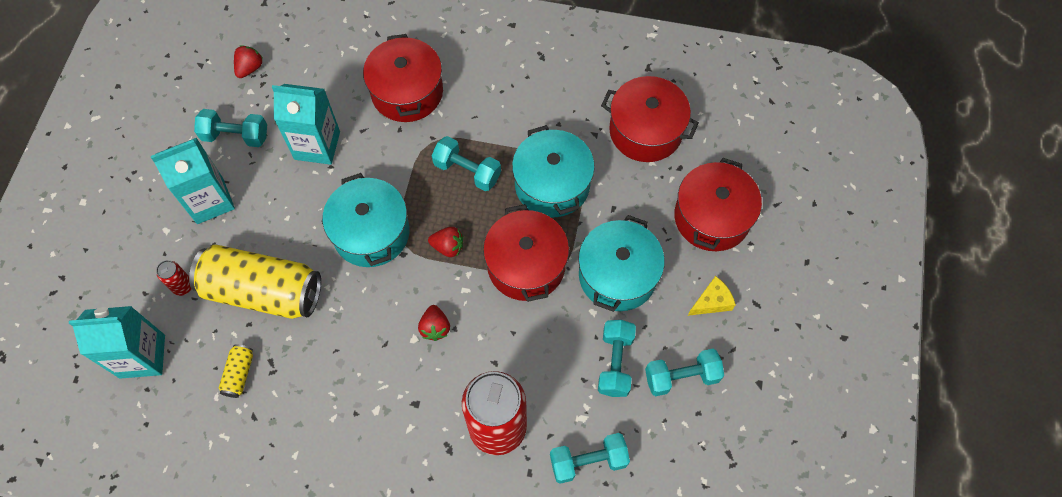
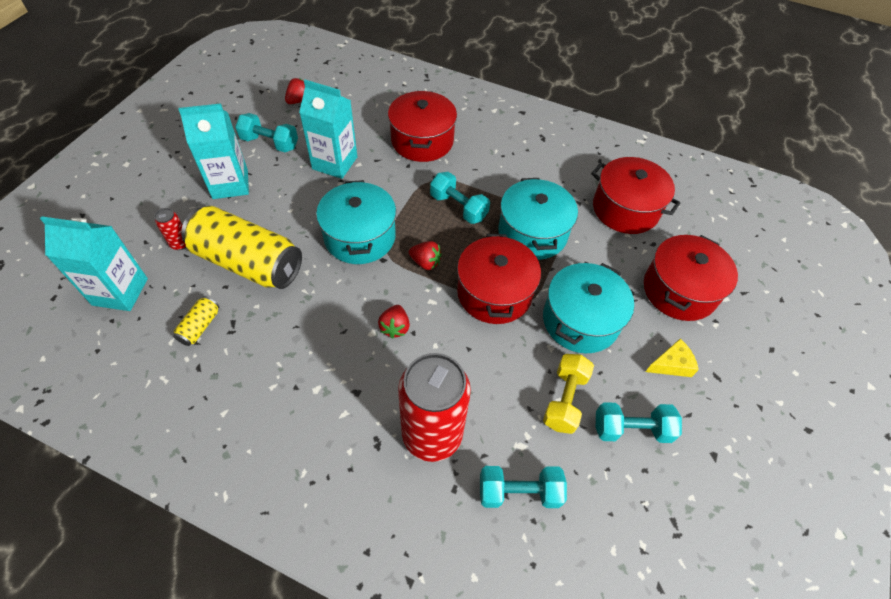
camera: 10 degrees right, 10 degrees down
(615, 363) = (564, 400): turquoise dumbbell -> yellow dumbbell

